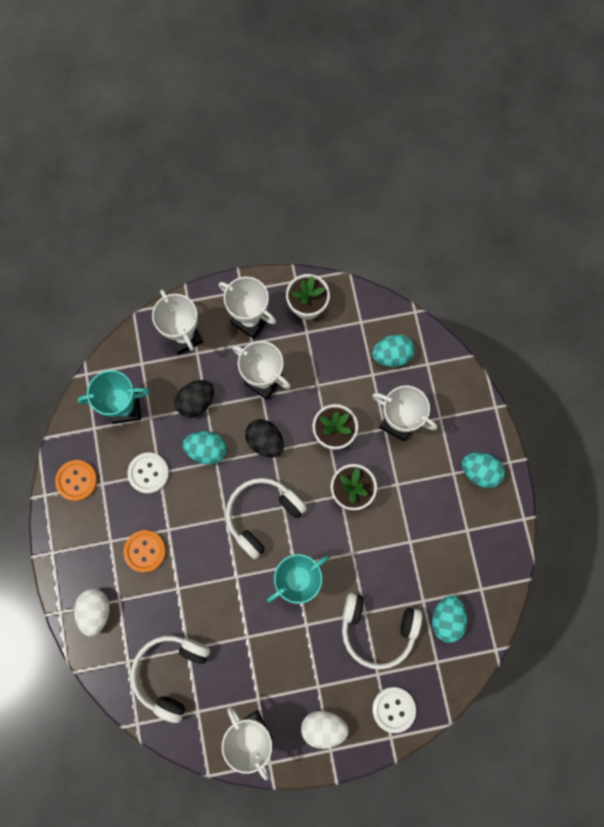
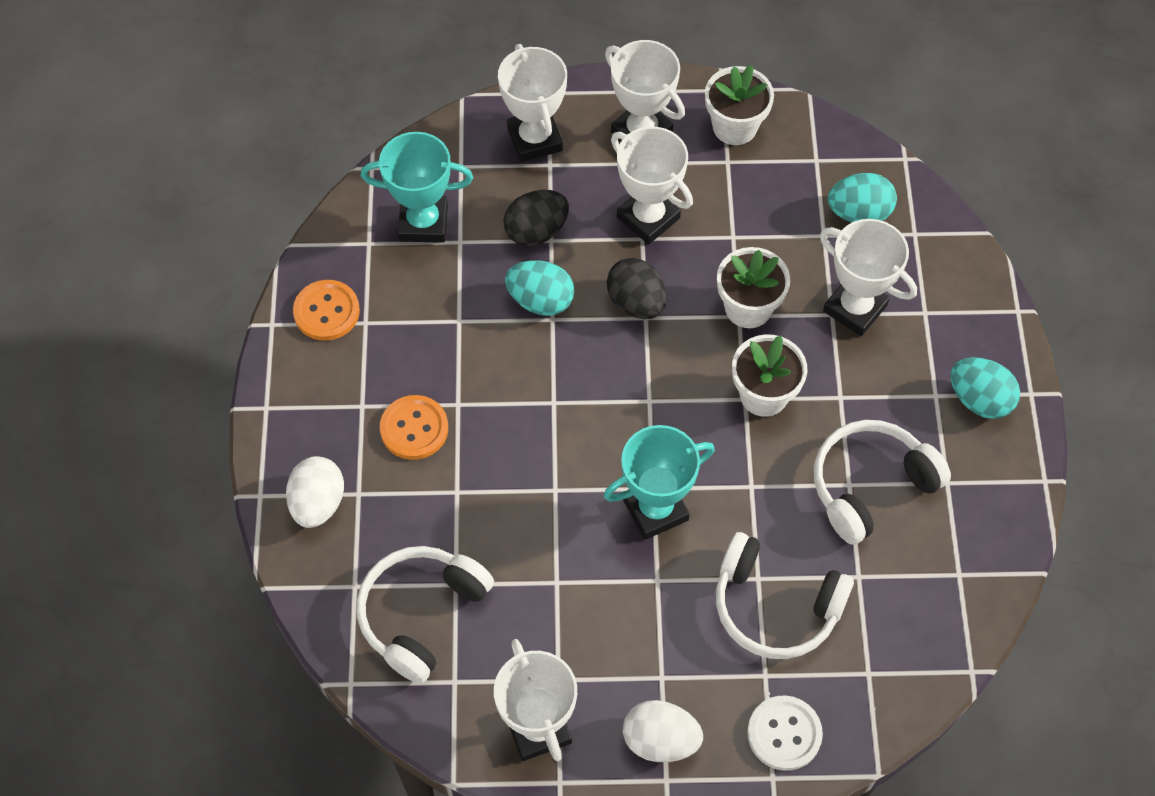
camera: 10 degrees right, 15 degrees down
(148, 473) = (442, 318): white button -> none
(262, 515) = (613, 406): white headphones -> white headphones (870, 485)
(446, 618) = (894, 609): turquoise egg -> none

